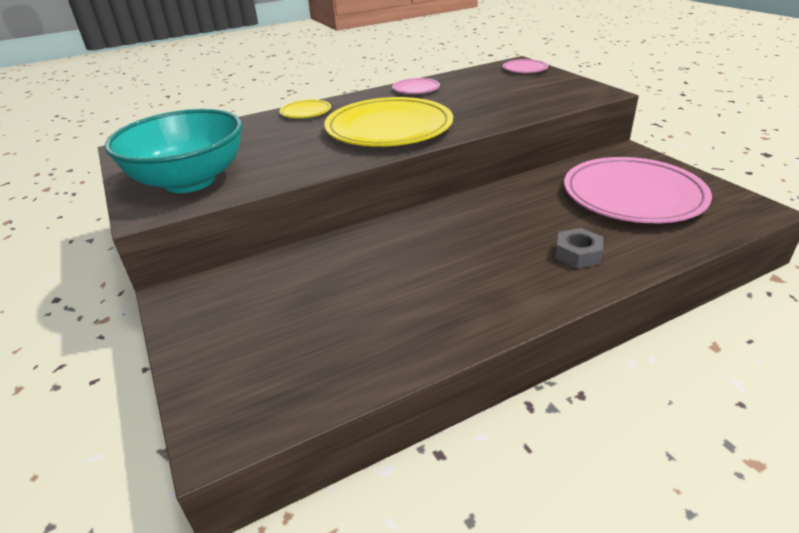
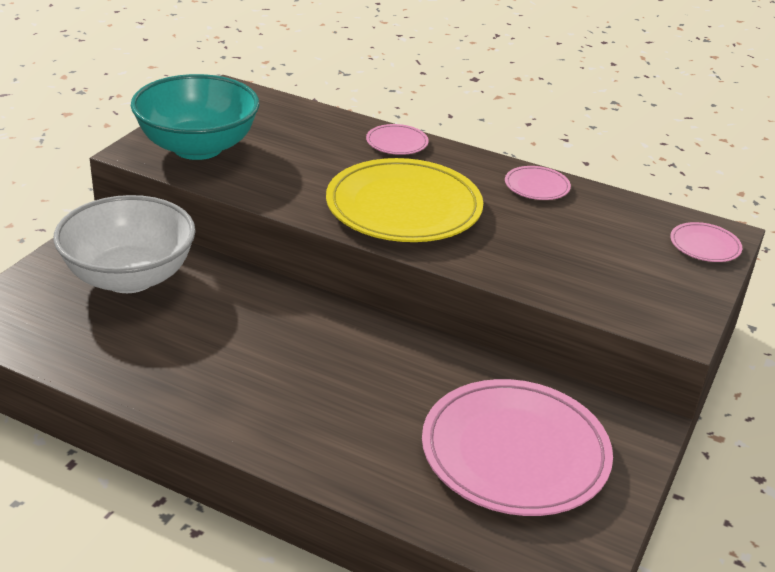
camera: 50 degrees right, 0 degrees up
(271, 300) = (129, 277): none -> white bowl
(305, 112) = (397, 143): yellow plate -> pink plate
(577, 254) = (340, 436): grey nut -> none

